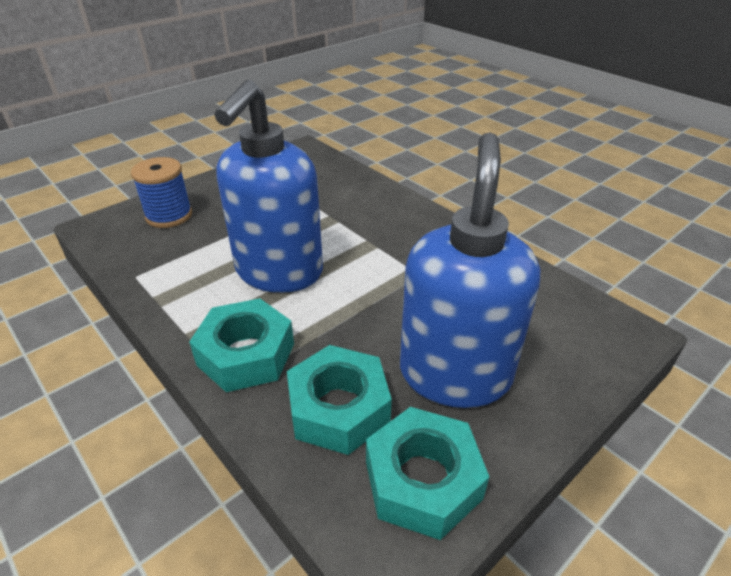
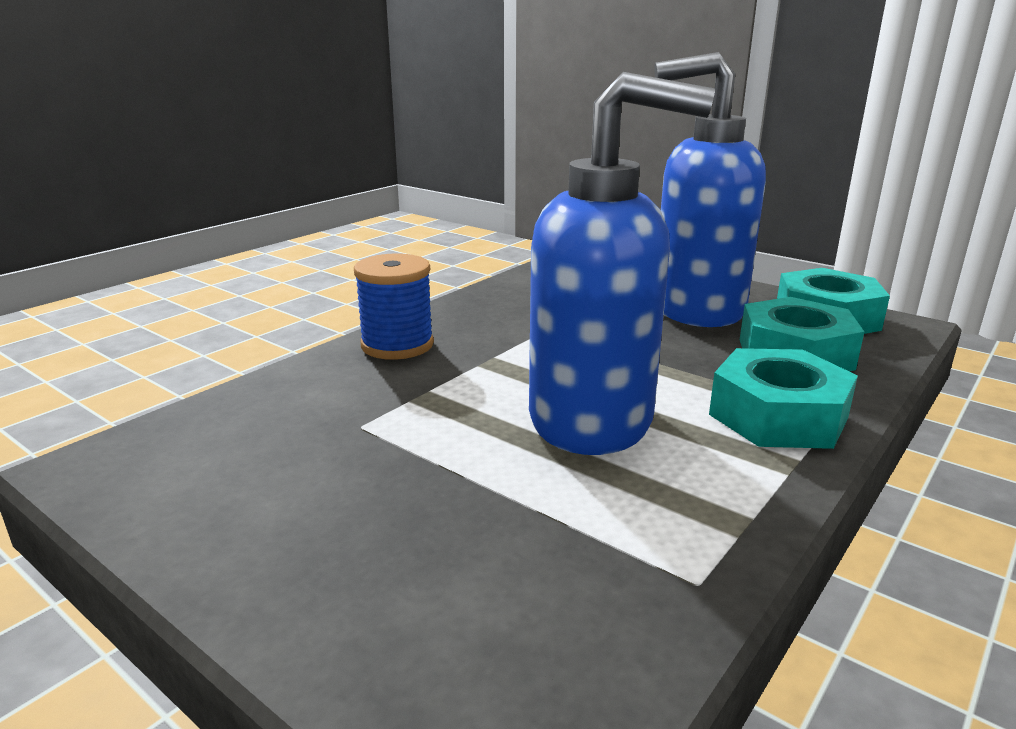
camera: 100 degrees left, 15 degrees down
(169, 216) = (438, 610): blue spool -> blue spool (397, 345)

